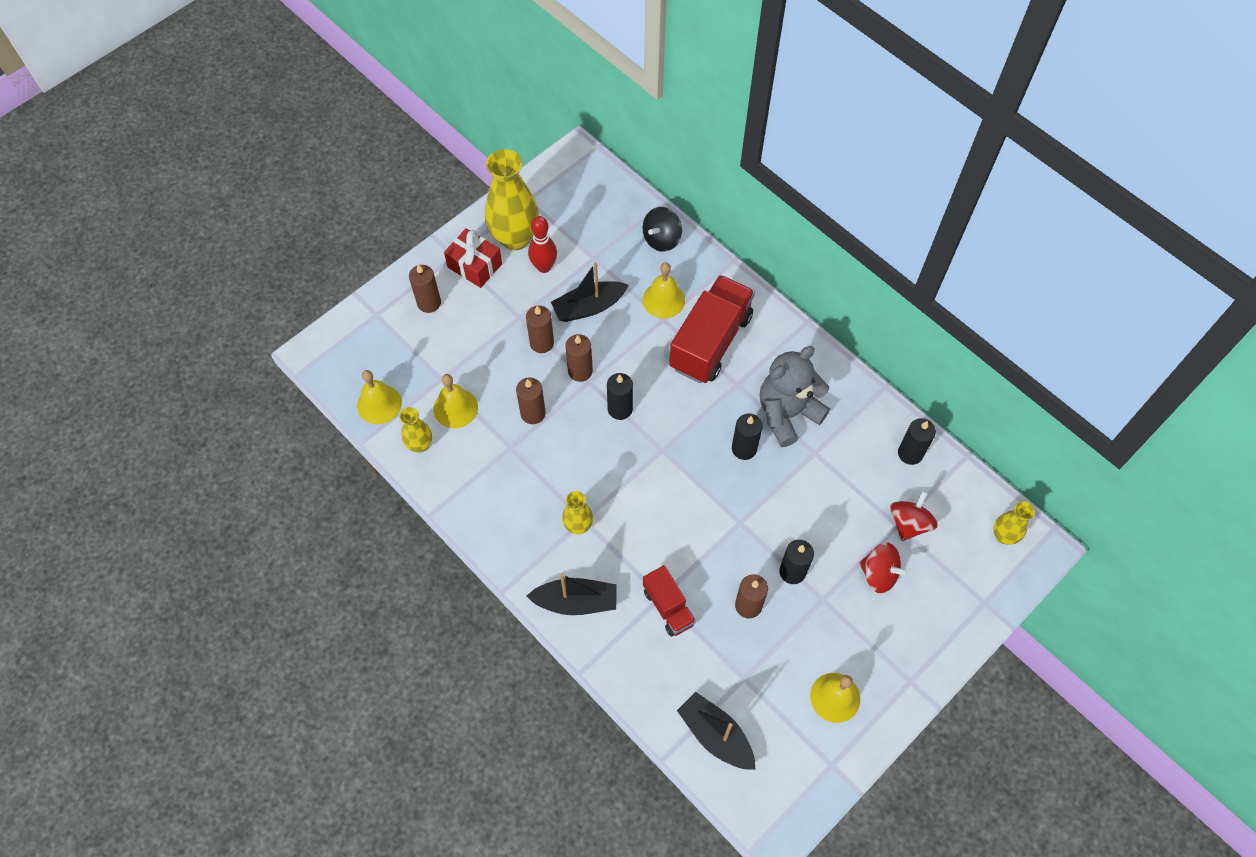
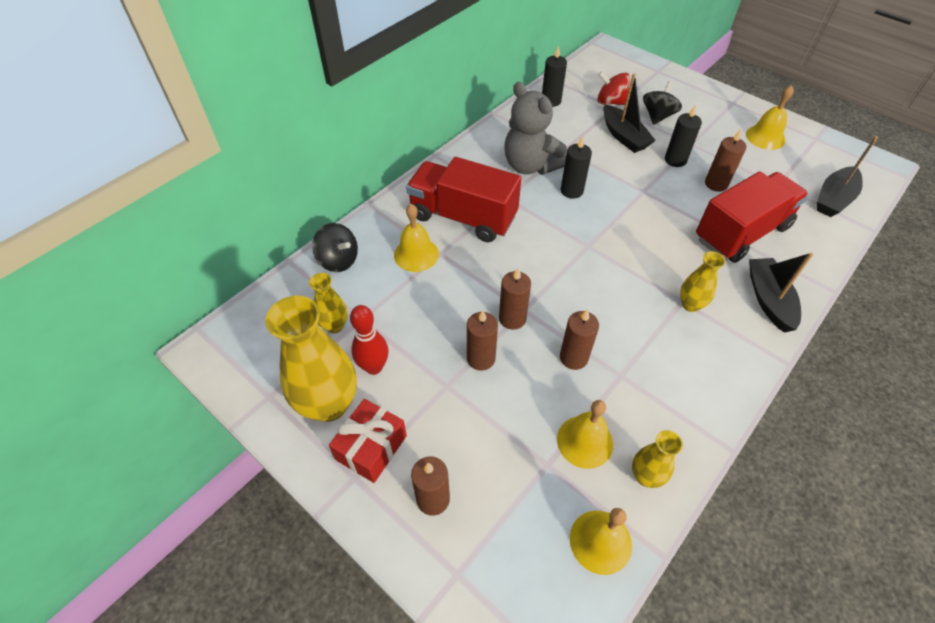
camera: 95 degrees left, 10 degrees down
(589, 307) = (429, 317): black boat -> black boat (624, 136)
(620, 409) = (551, 281): black candle -> none
(668, 607) = (741, 233): red truck -> red truck, size x1.85
(879, 574) = (657, 116): red spinning top -> black spinning top
(1003, 536) = (604, 62): yellow vase -> yellow vase (334, 326)

